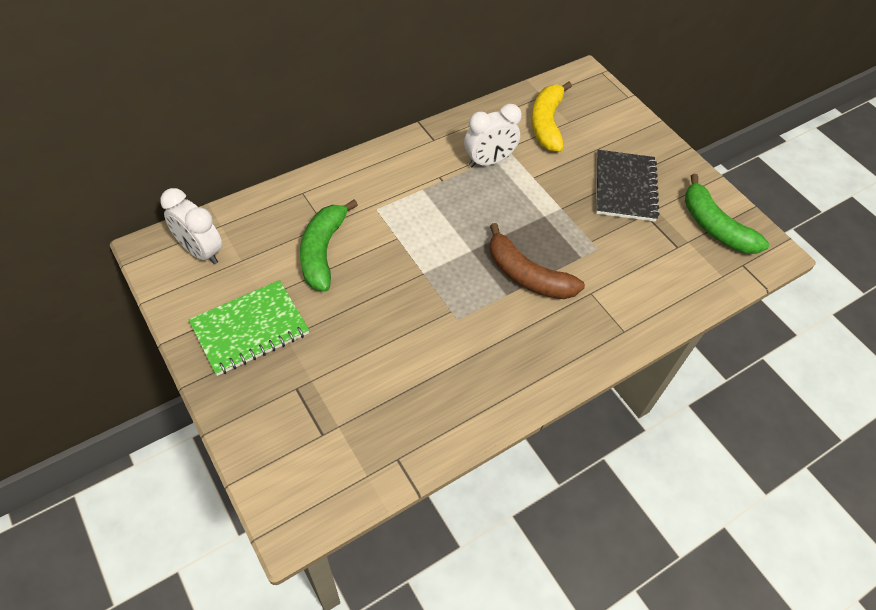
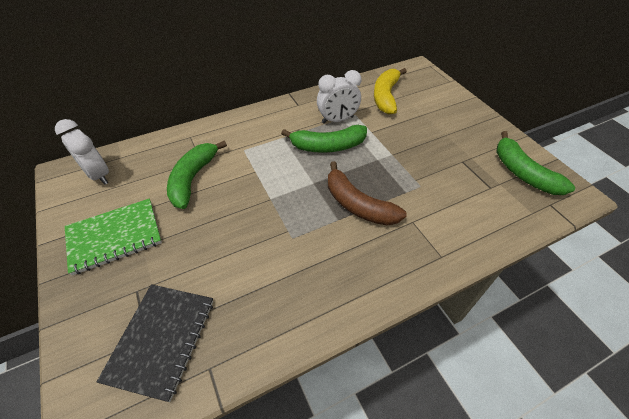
camera: 10 degrees right, 5 degrees down
(481, 200) = (328, 146): none -> green banana
(625, 187) = (445, 141): black notebook -> black notebook (162, 340)

